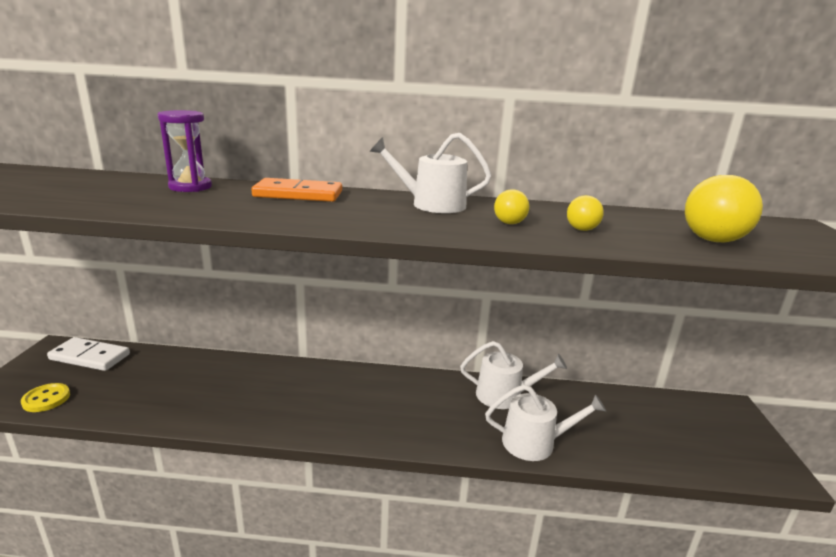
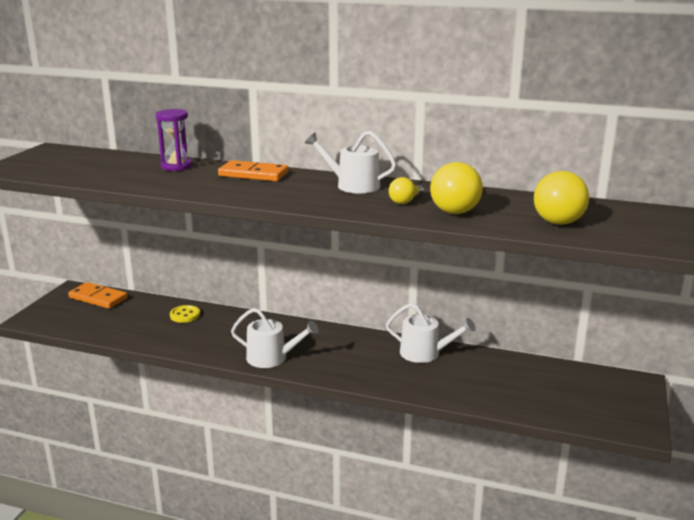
camera: 15 degrees right, 0 degrees up
(46, 399) = (68, 324): yellow button -> yellow button (185, 315)
(90, 357) = (98, 298): white domino -> orange domino
(535, 442) = (431, 387): white watering can -> white watering can (272, 358)
(579, 226) = (457, 207): yellow light bulb -> yellow light bulb, size x1.85

